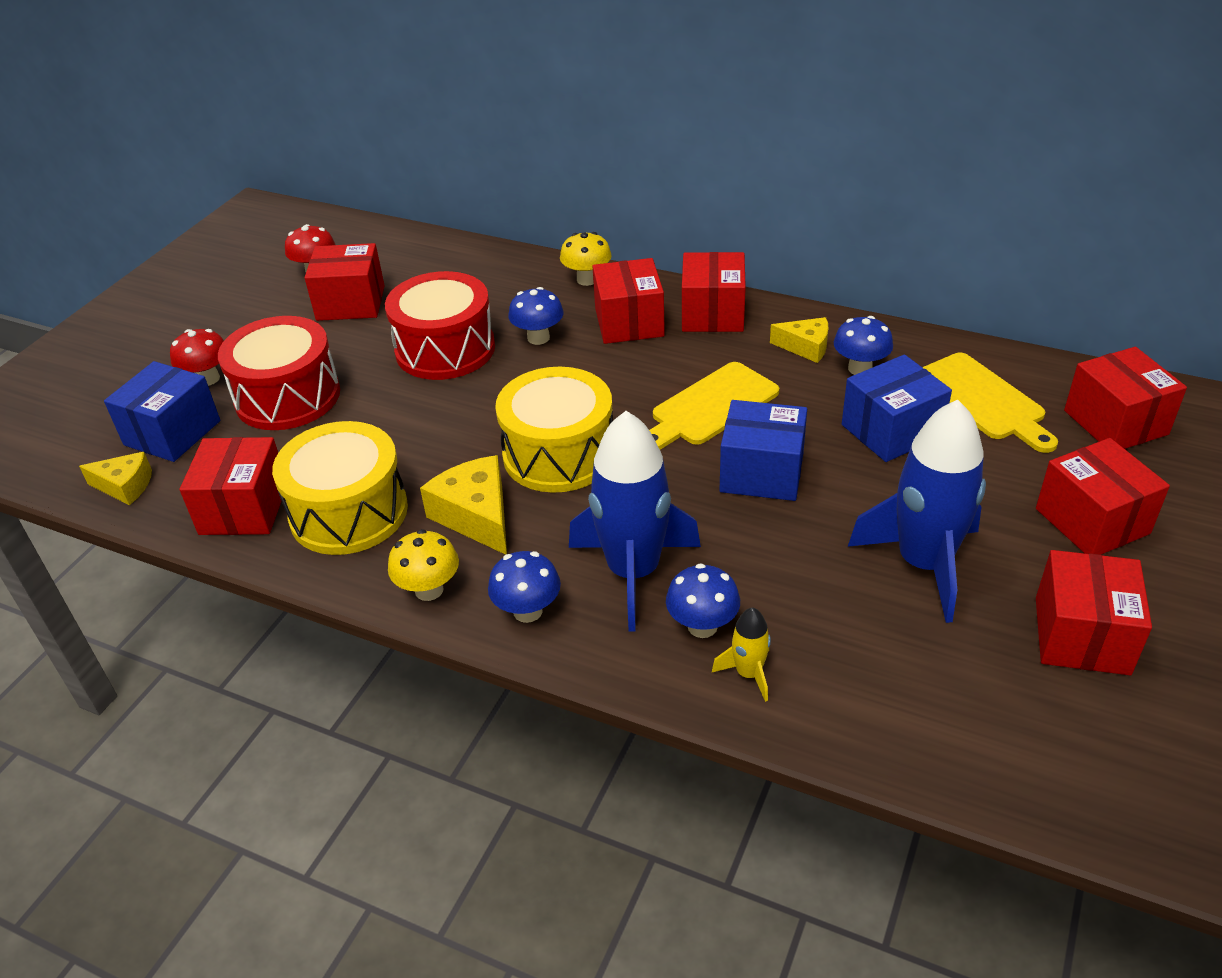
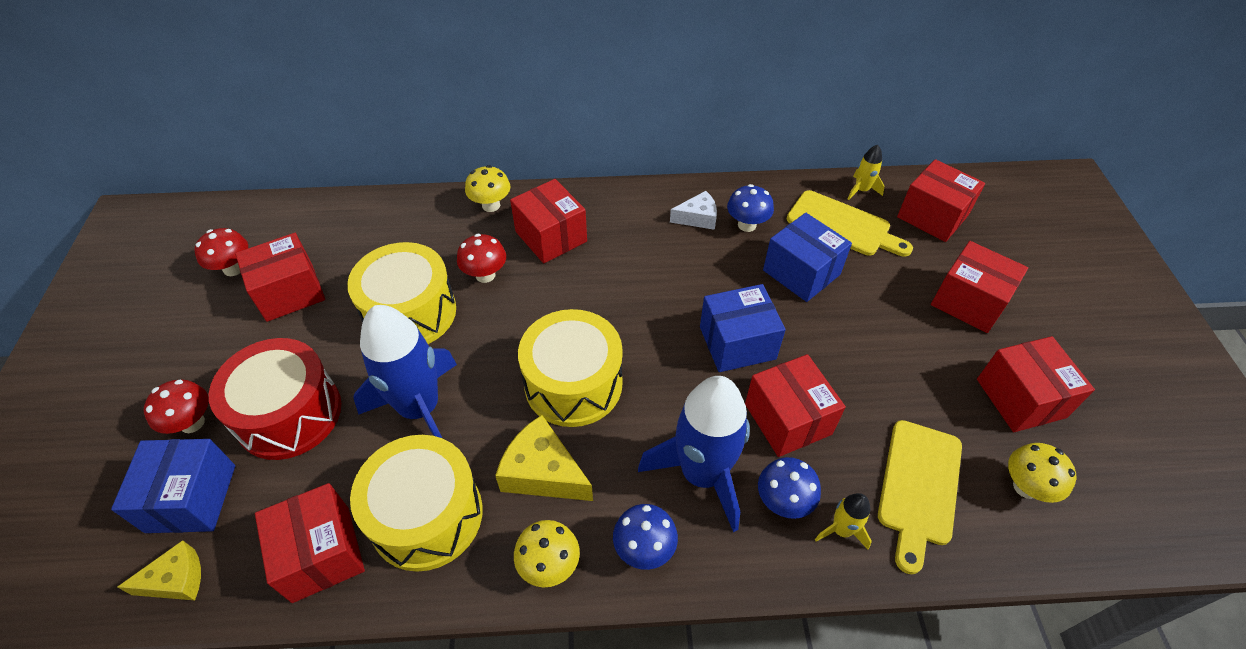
camera: 30 degrees left, 10 degrees up
(445, 349) = (410, 313): red drum -> yellow drum
(538, 338) = (485, 275): blue mushroom -> red mushroom
(711, 407) = (663, 295): yellow cutting board -> yellow cutting board (919, 487)
(713, 314) = (611, 208): red box -> red box (788, 419)
(805, 347) = (697, 218): yellow cheese -> white cheese
(891, 431) = (801, 272): blue box -> blue box turned 75 degrees counterclockwise
(923, 564) = (893, 380): blue rocket -> blue rocket (420, 409)
(1012, 719) = (1025, 487): none -> yellow mushroom
(1037, 372) = (861, 190): none -> yellow rocket

